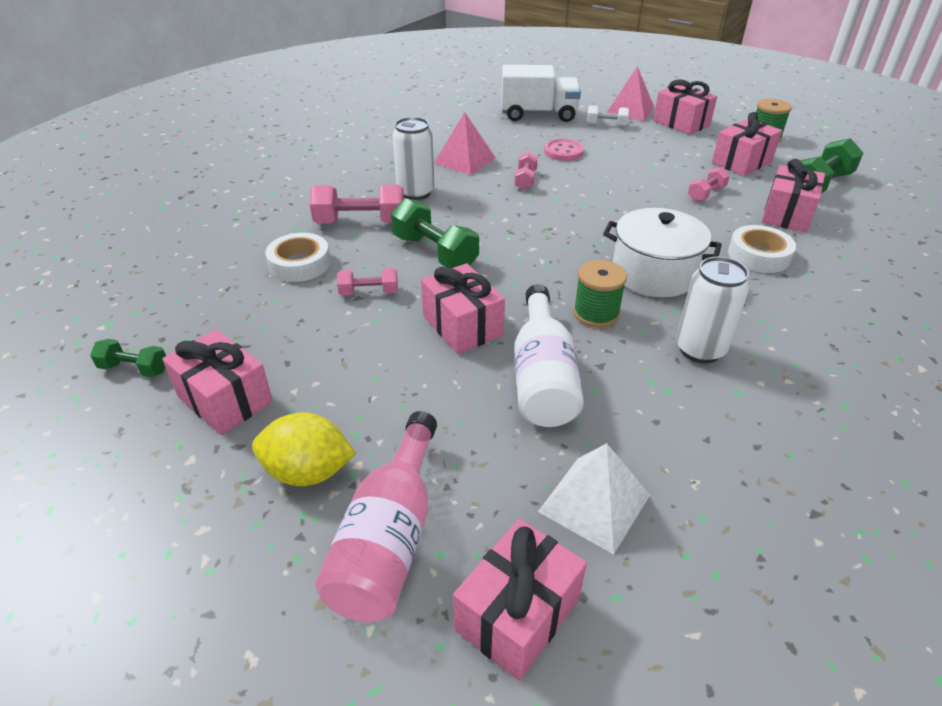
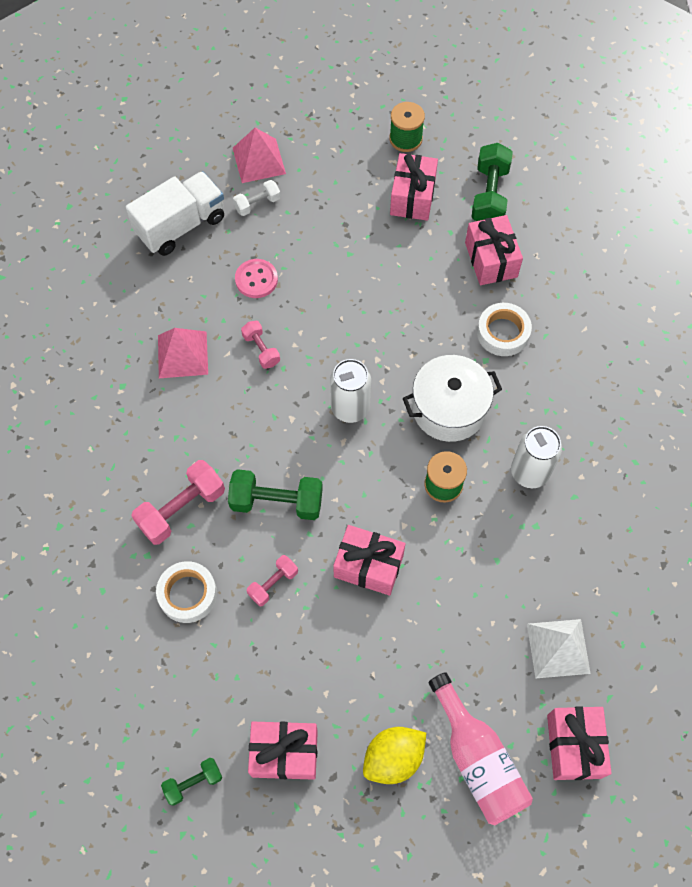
camera: 40 degrees left, 25 degrees up
(415, 192) = (186, 434): white can -> white can (350, 408)
(543, 376) = (457, 573): white bottle -> none
(681, 123) = (320, 157): pink gift -> none
(706, 194) = (416, 270): pink dumbbell -> none

